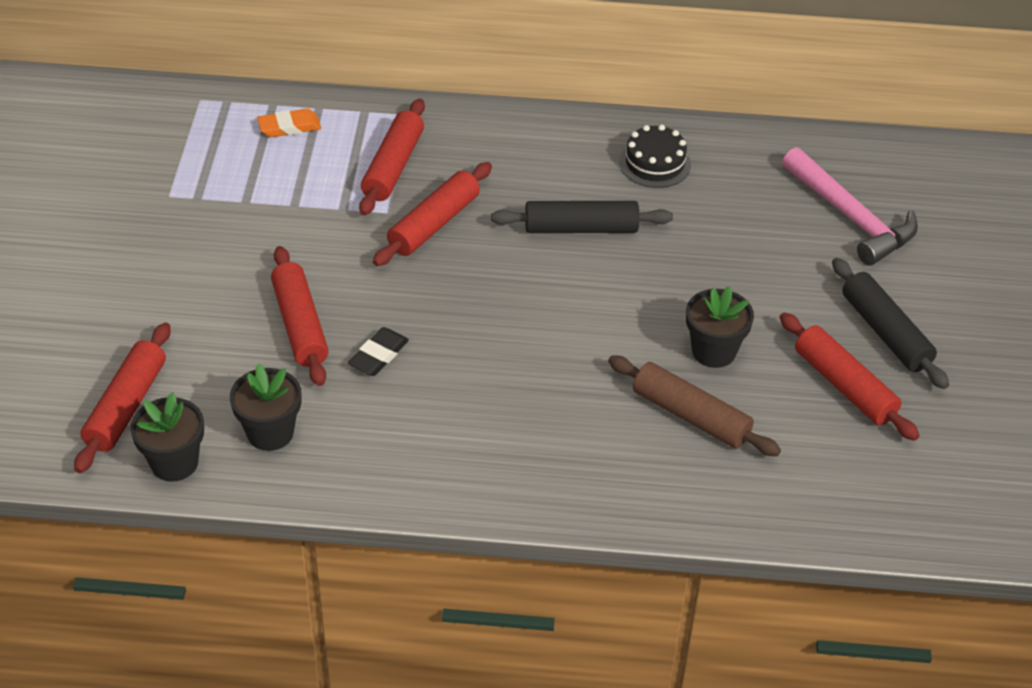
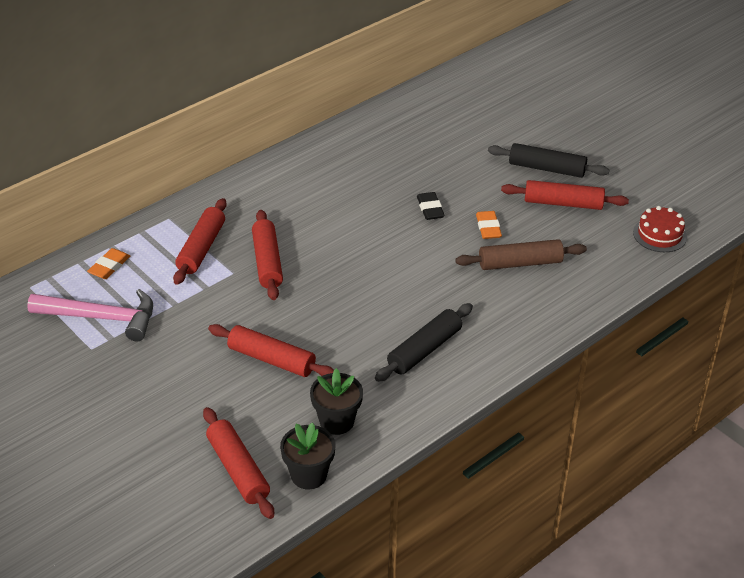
camera: 45 degrees left, 5 degrees down
(378, 355) = (335, 344): black eraser -> black eraser (430, 209)
(393, 166) = (201, 248): red rolling pin -> red rolling pin turned 45 degrees clockwise
(581, 228) = (345, 214): black rolling pin -> black rolling pin (424, 350)
(655, 163) = (335, 160): black cake -> none
(713, 351) = (488, 228): black flower pot -> orange eraser
(850, 217) = (460, 128): pink hammer -> pink hammer (101, 318)
(911, 507) = (659, 234): none -> red cake

